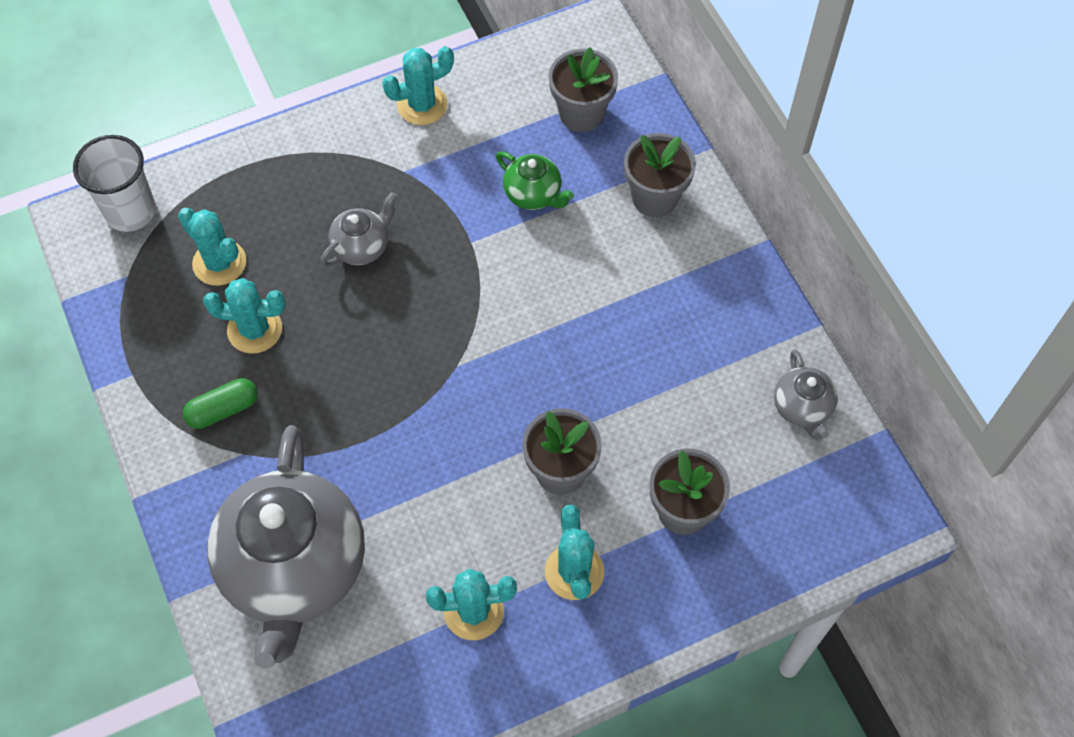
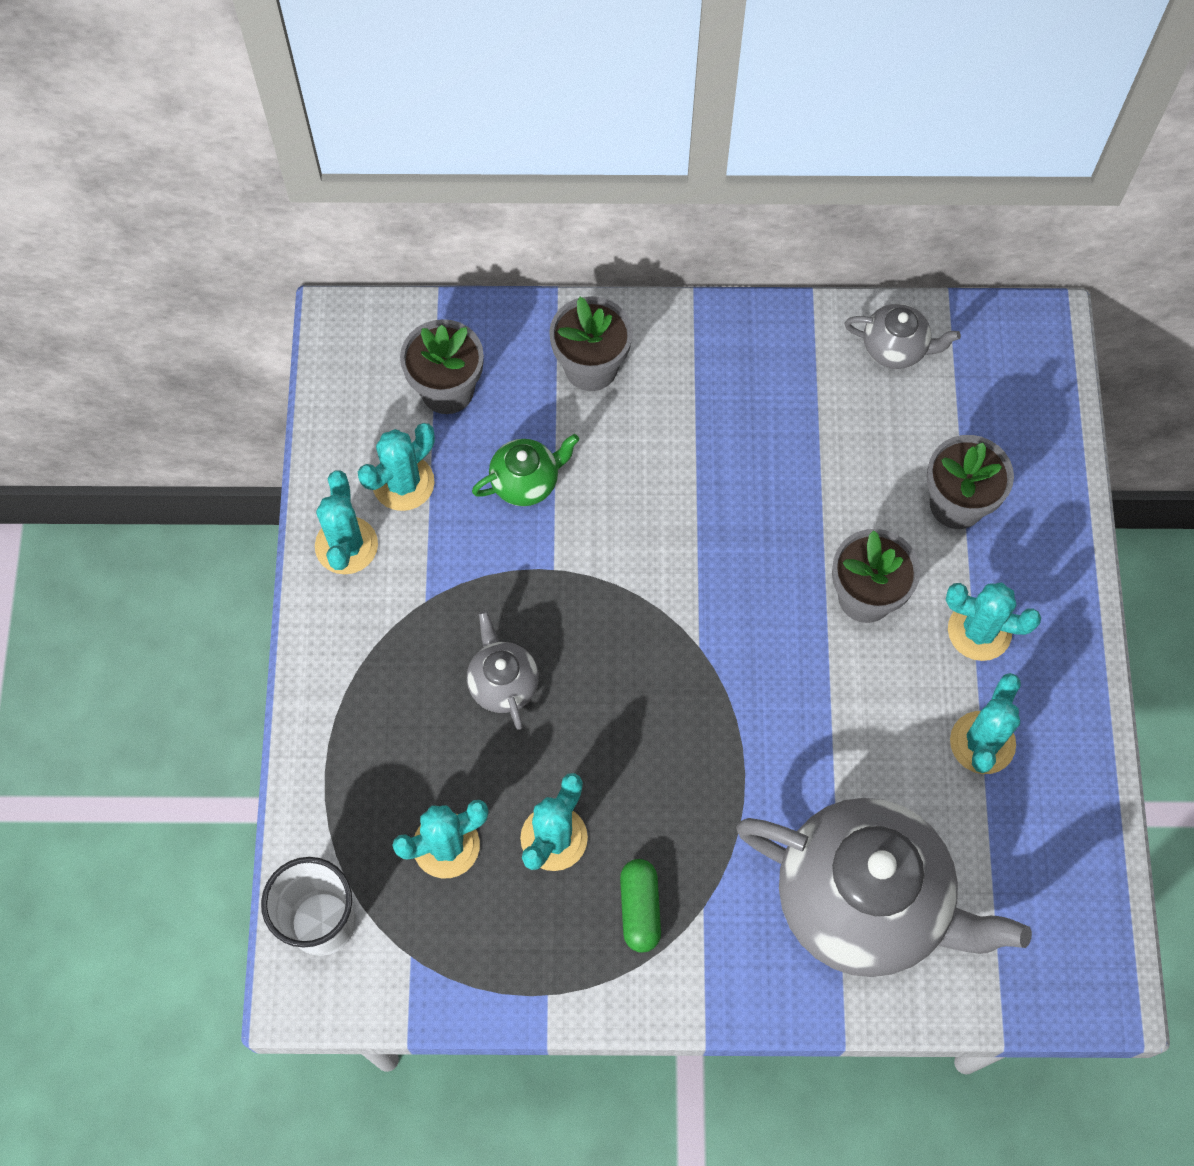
camera: 65 degrees left, 5 degrees up
(490, 118) = (403, 483): none -> turquoise cactus

